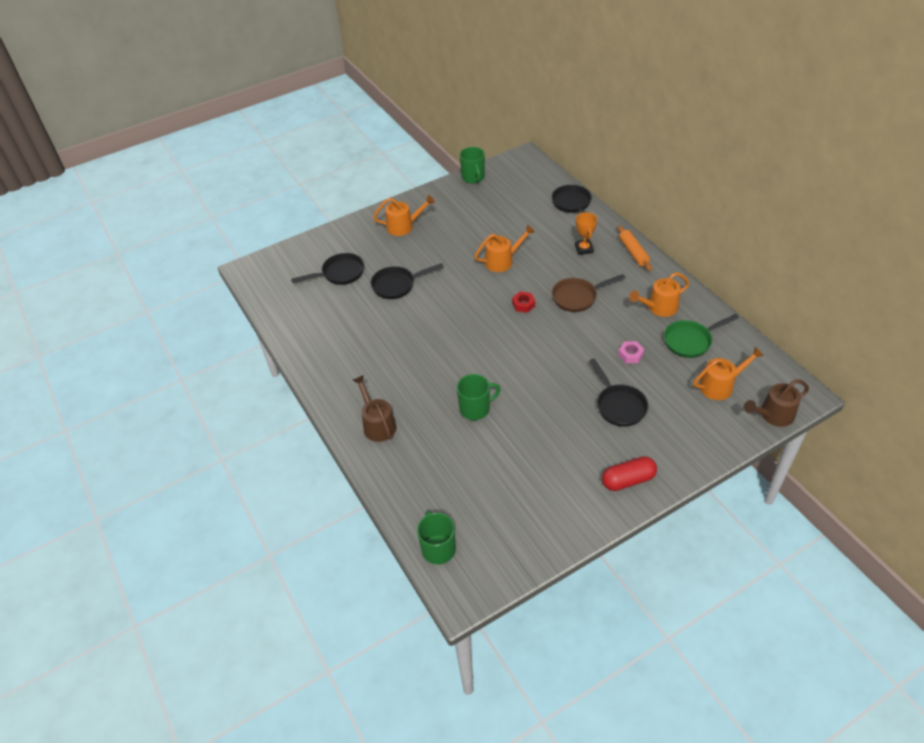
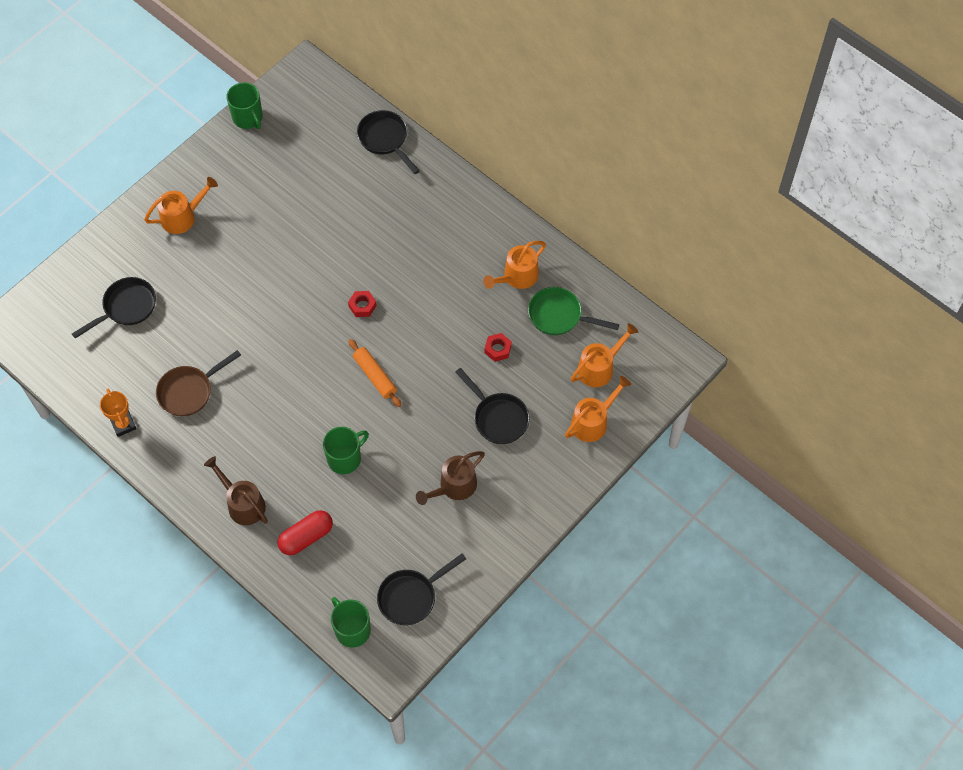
camera: 20 degrees left, 15 degrees up
(397, 285) = (203, 310): black pan -> black pan (411, 597)
(503, 261) = (321, 246): orange watering can -> orange watering can (593, 421)
(577, 297) = (422, 282): brown pan -> brown pan (189, 391)
(584, 249) = (414, 208): orange trophy -> orange trophy (123, 425)
(628, 480) = (524, 505): red capsule -> red capsule (306, 537)
(630, 355) = (498, 349): pink nut -> red nut
(633, 252) = (473, 201): orange rolling pin -> orange rolling pin (375, 376)
(690, 341) = (559, 316): green pan -> green pan turned 60 degrees clockwise
(773, 415) = (657, 393): brown watering can -> brown watering can (453, 487)

